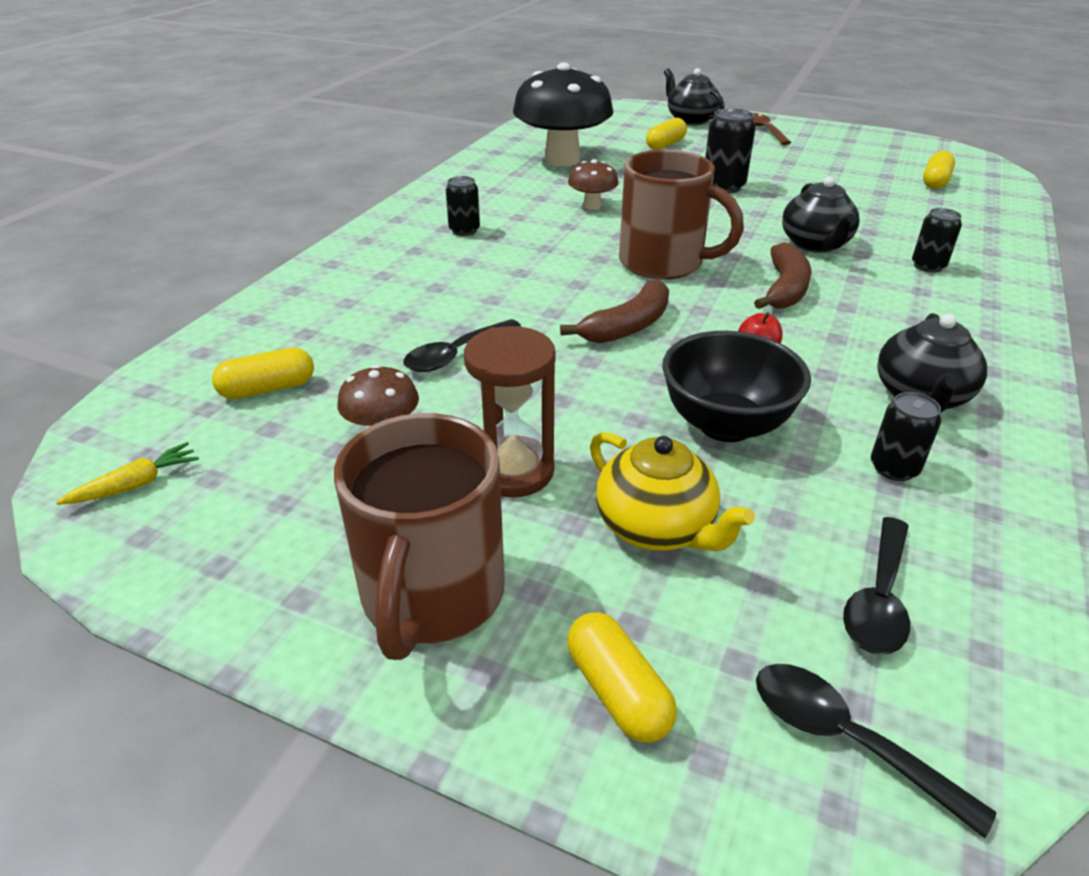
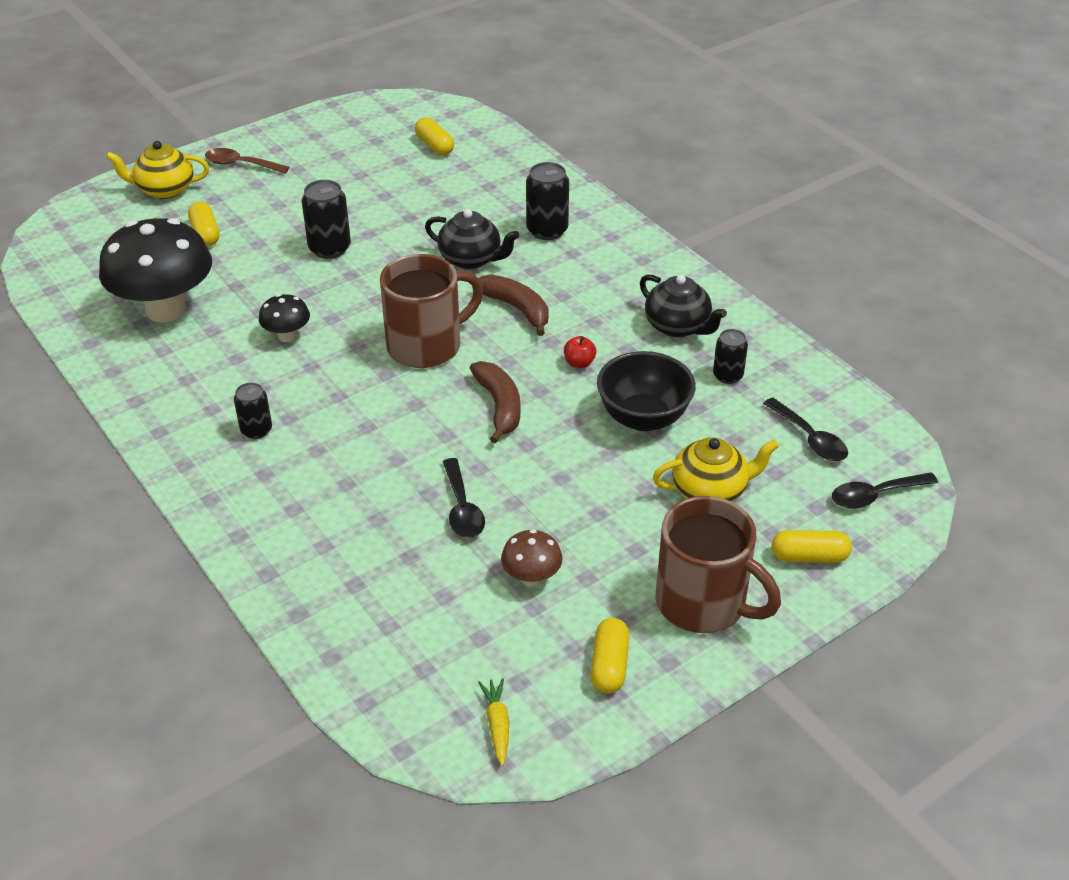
camera: 60 degrees left, 5 degrees up
(268, 389) = (425, 626): yellow capsule -> yellow capsule (609, 665)
(513, 471) = (619, 529): brown hourglass -> none
(592, 206) = (287, 336): brown mushroom -> black mushroom
(690, 120) = (164, 190): black teapot -> yellow teapot
(928, 266) = (547, 230): black can -> black can, size x1.55

